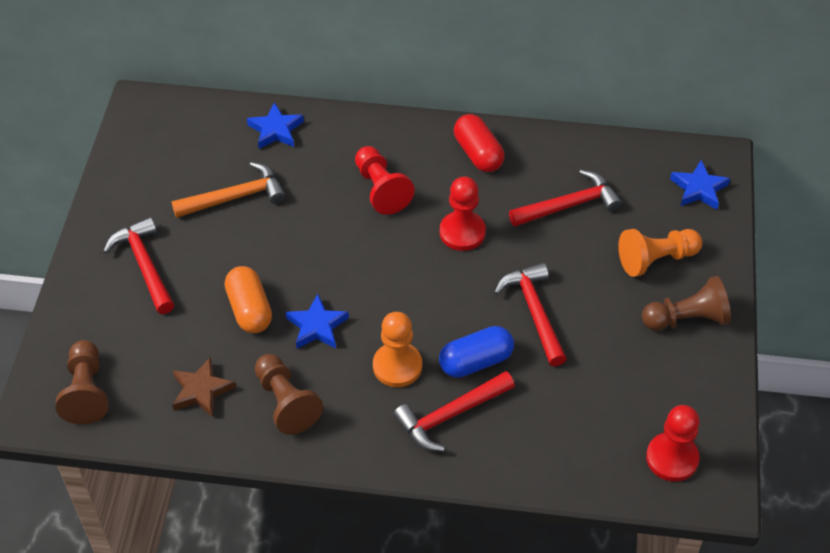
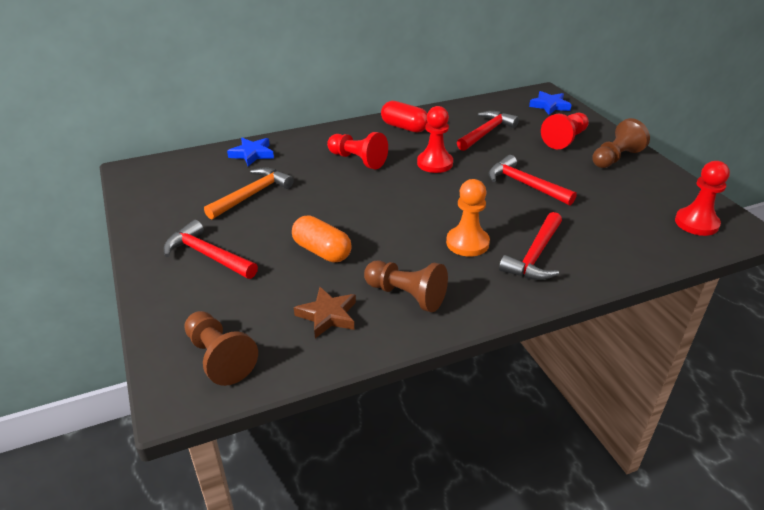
camera: 30 degrees left, 15 degrees down
(317, 326) = (385, 242): blue star -> none
(476, 361) = (518, 221): blue capsule -> none
(656, 259) = (565, 139): orange pawn -> red pawn

